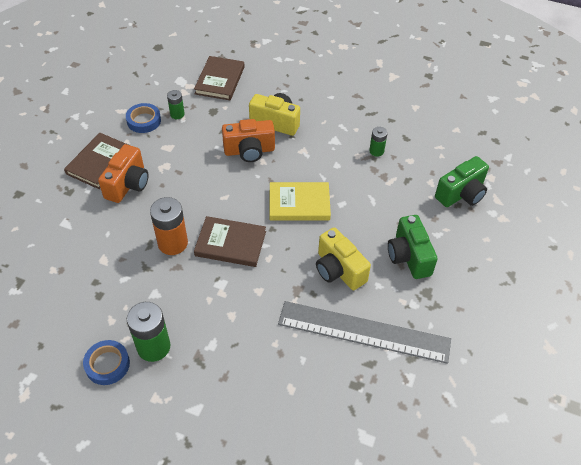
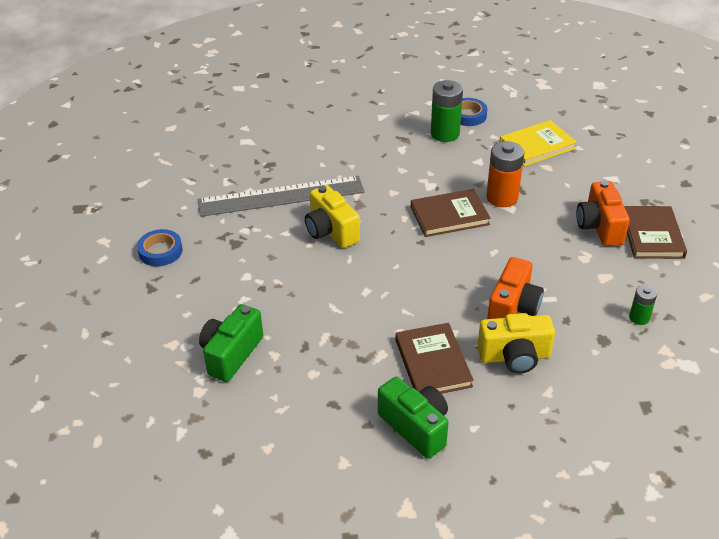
camera: 155 degrees right, 10 degrees down
(144, 121) = (665, 295): blue tape -> blue tape (160, 251)
(220, 80) = (642, 388): brown book -> brown book (432, 363)
(249, 151) = (513, 308): orange camera -> orange camera turned 150 degrees clockwise
(299, 204) = (411, 274): yellow book -> yellow book (537, 146)
(338, 270) = (331, 231): yellow camera -> yellow camera turned 150 degrees counterclockwise
(376, 151) = (362, 369): green battery -> none
(409, 256) = (266, 266): green camera -> green camera (416, 427)

